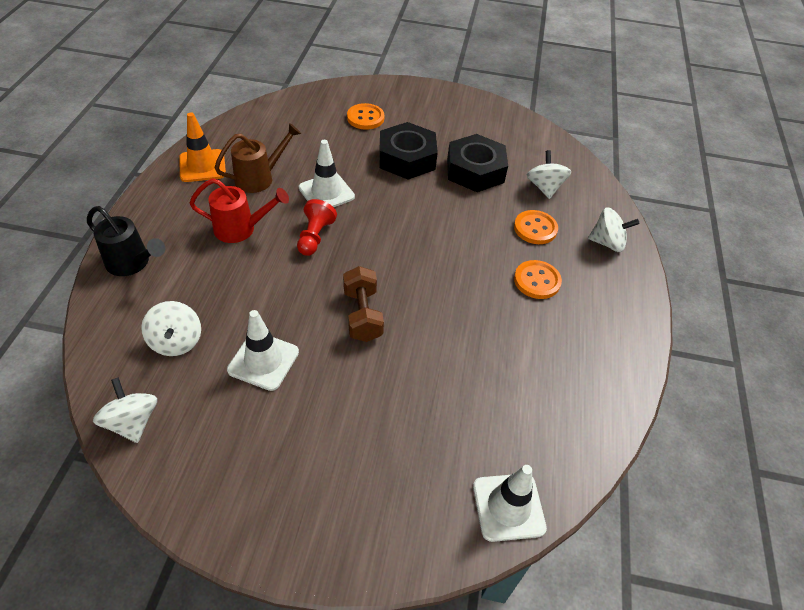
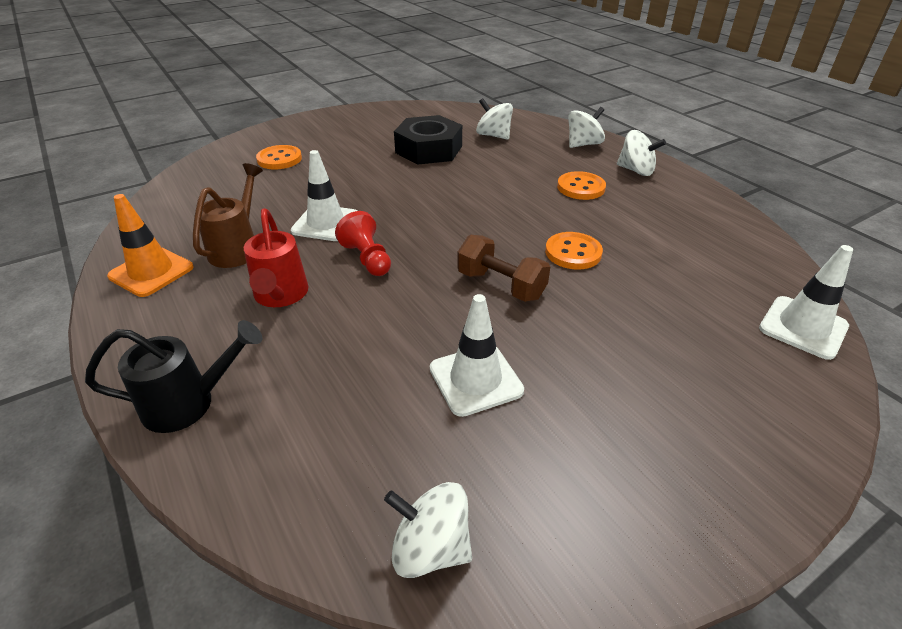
camera: 40 degrees left, 10 degrees down
(176, 341) = (360, 432): white spinning top -> white spinning top (636, 170)
(241, 229) = (280, 296): red watering can -> red watering can turned 120 degrees clockwise
(407, 158) = (361, 167): black nut -> none
(535, 228) = (528, 160): orange button -> orange button (573, 252)

